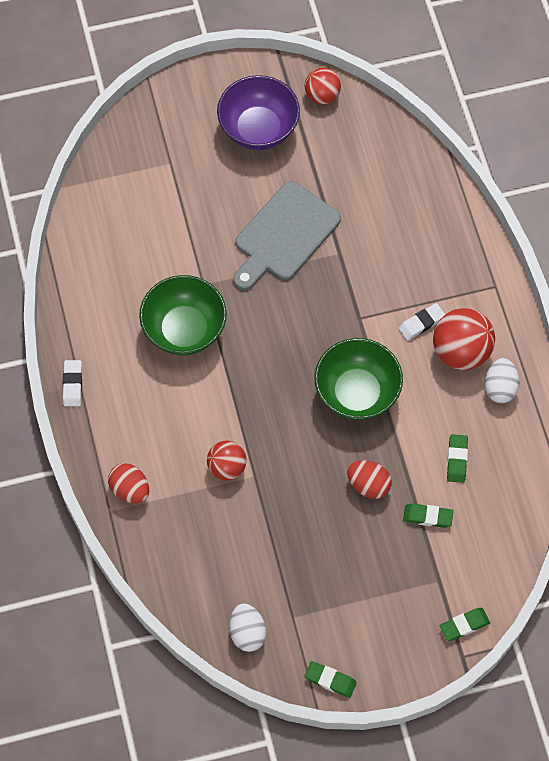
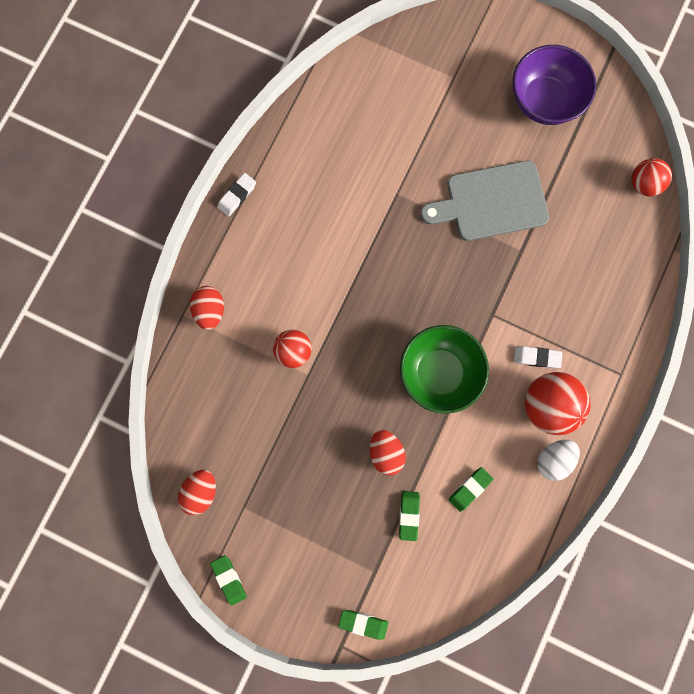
camera: 40 degrees right, 15 degrees up
(184, 330) = (353, 218): green bowl -> none
(247, 633) = (201, 491): white egg -> red egg
(322, 95) = (617, 111): red ball -> red ball (643, 184)
(427, 517) = (409, 515): green eraser -> green eraser turned 45 degrees clockwise

